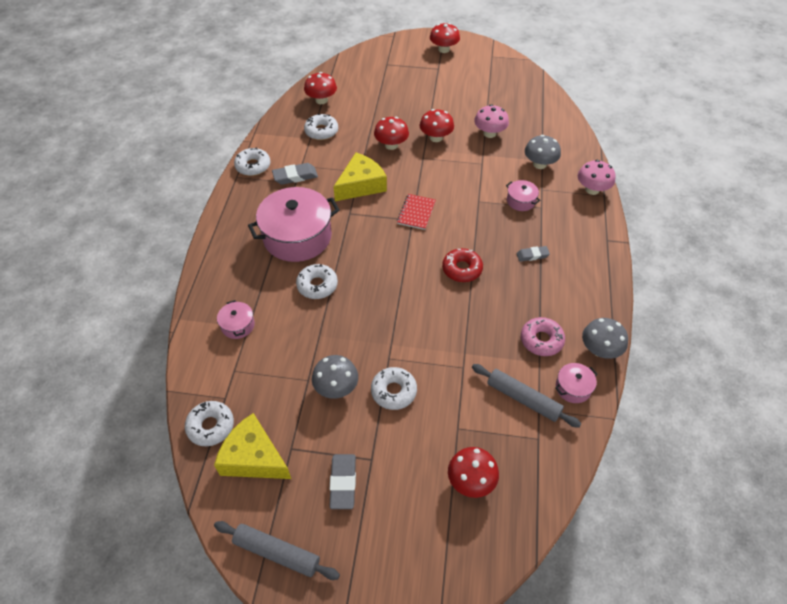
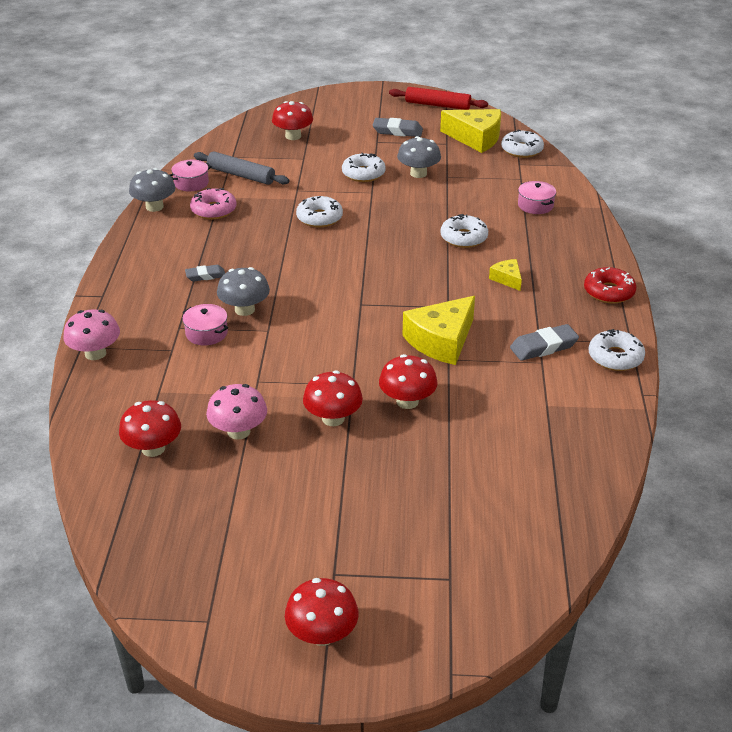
camera: 175 degrees right, 15 degrees down
(277, 553) = (437, 105): grey rolling pin -> red rolling pin
(297, 236) = (507, 279): pink pot -> yellow cheese
(321, 100) = (557, 478): red mushroom -> red mushroom (153, 448)
(321, 131) = (532, 418): white donut -> white donut (319, 218)
(343, 483) = (397, 131): grey eraser -> grey eraser turned 75 degrees counterclockwise
(416, 213) = (356, 312): red notebook -> none
(462, 269) = (295, 259): red donut -> red donut (609, 292)
(539, 164) = (164, 385): grey mushroom -> grey mushroom (244, 309)

